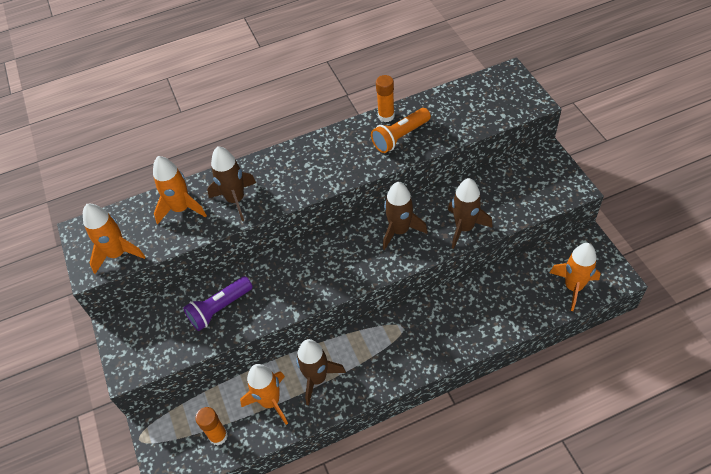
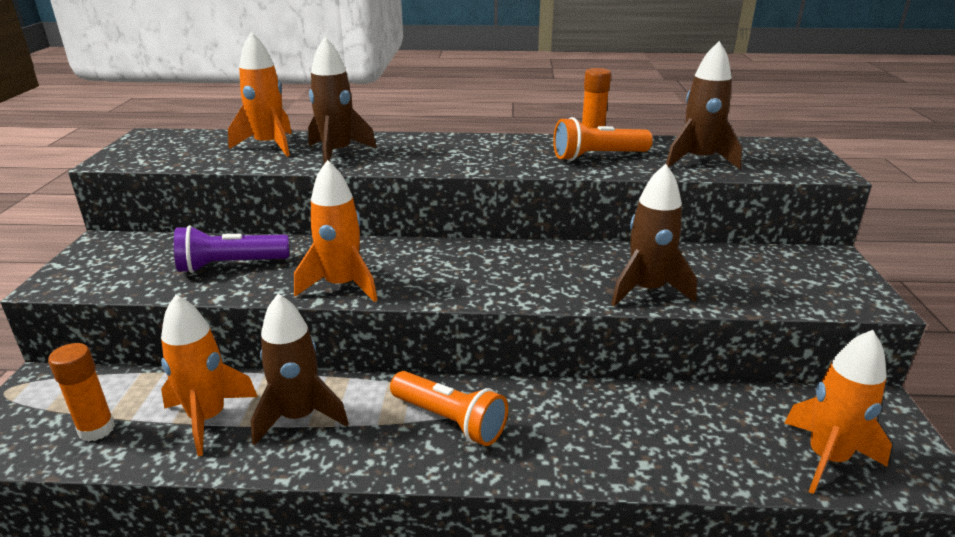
camera: 20 degrees right, 25 degrees down
(117, 254) = (157, 157): orange rocket -> orange rocket (341, 286)
(394, 344) = (450, 420): none -> orange flashlight
(399, 231) = (542, 267): brown rocket -> brown rocket (698, 160)

